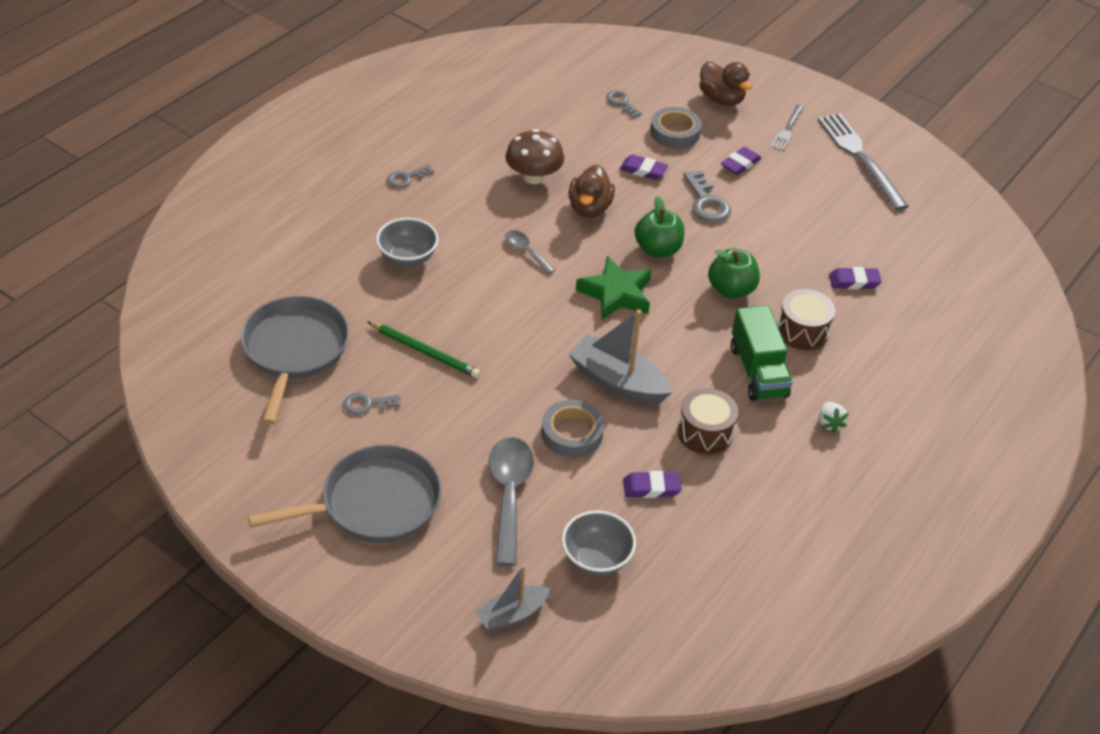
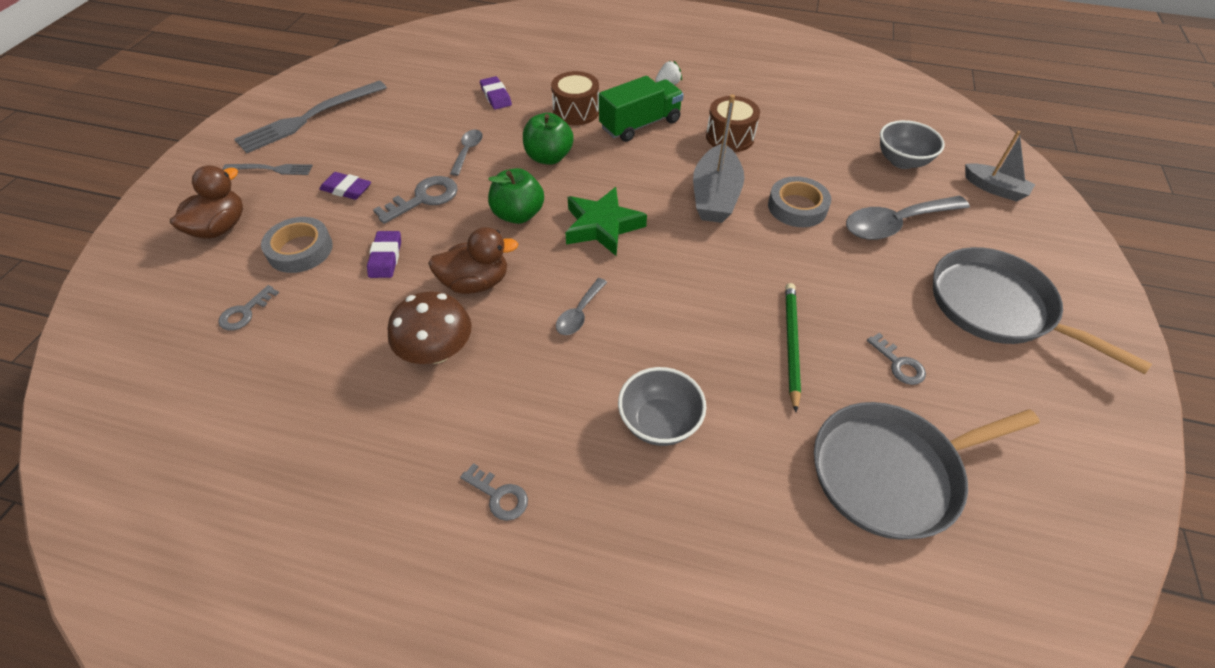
camera: 110 degrees left, 5 degrees up
(651, 487) = (809, 151): purple eraser -> none
(764, 241) = (468, 151): none -> grey spoon

